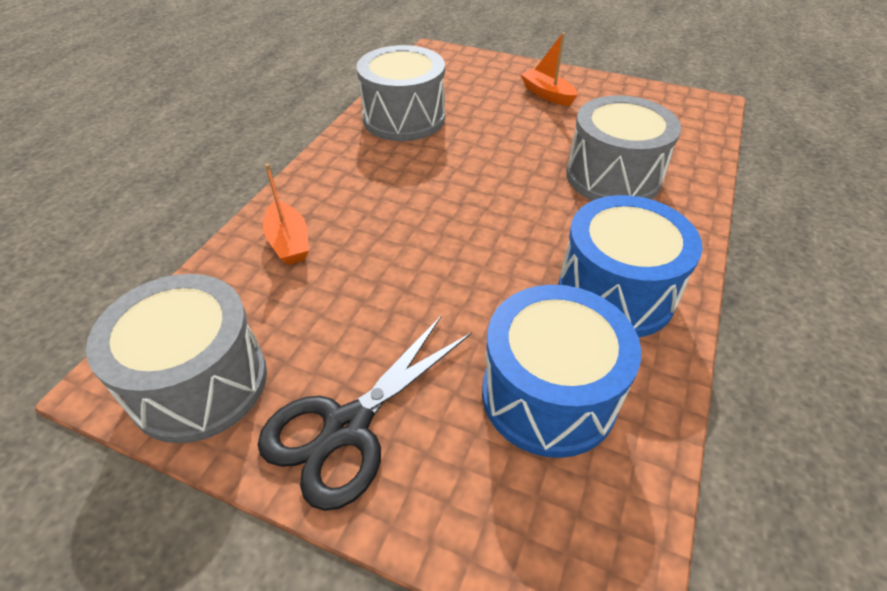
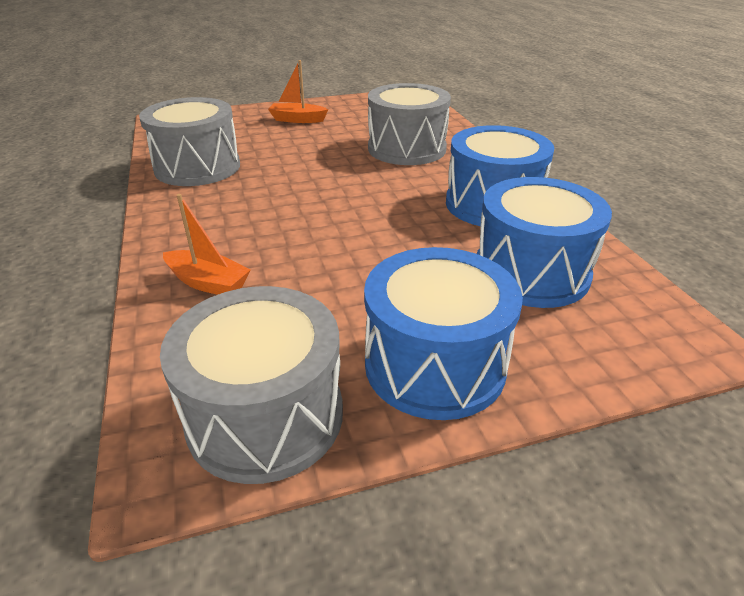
camera: 40 degrees left, 10 degrees down
(347, 427) = (434, 364): black scissors -> blue drum

